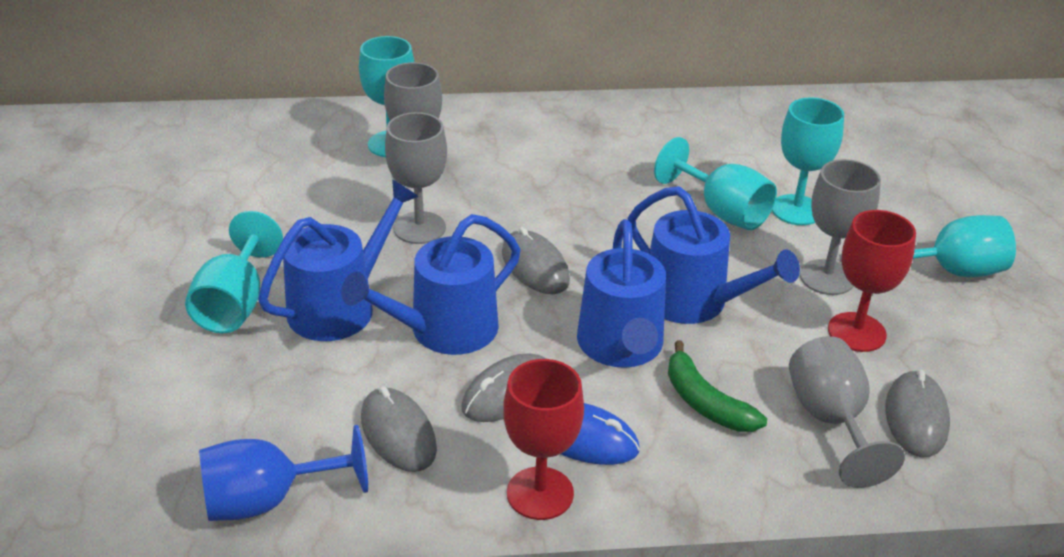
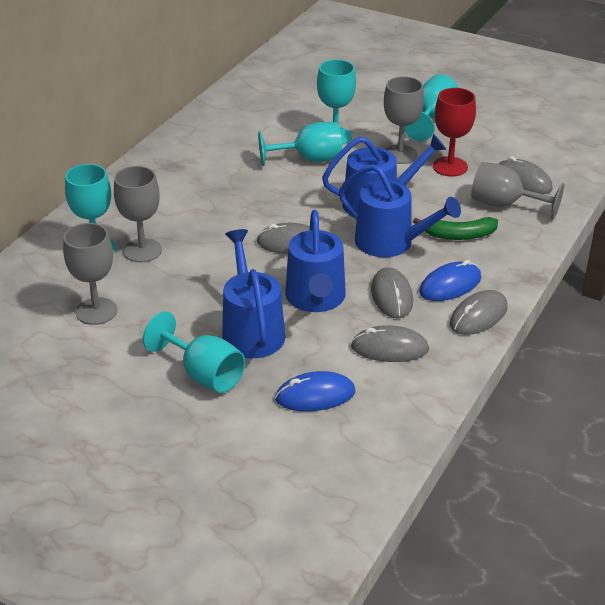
camera: 55 degrees left, 0 degrees up
(257, 405) = (315, 395): none -> blue mouse
(268, 500) = (402, 416): blue goblet -> none
(419, 228) = (204, 271): grey goblet -> grey goblet (96, 311)
(540, 493) = (478, 316): red goblet -> grey mouse

